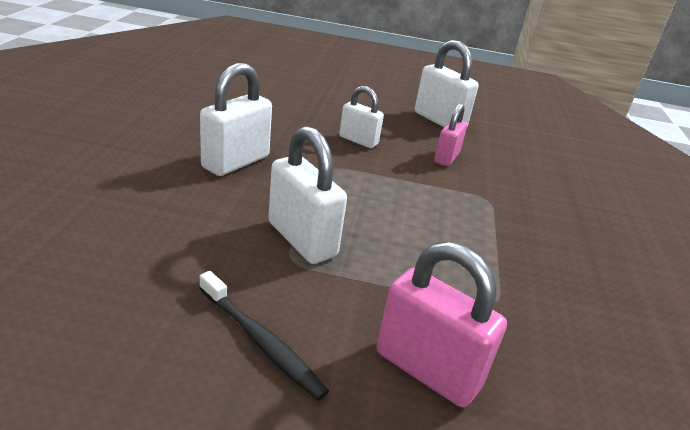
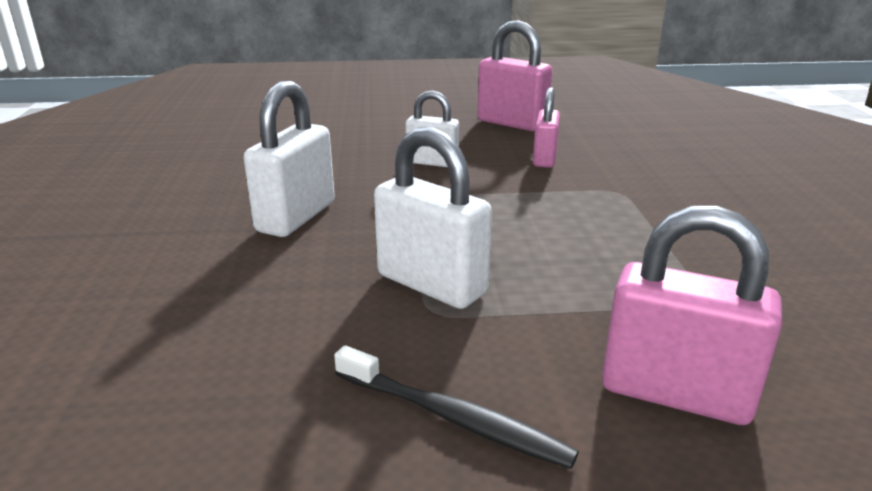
camera: 10 degrees left, 5 degrees down
(439, 120) = (512, 123): white padlock -> pink padlock

